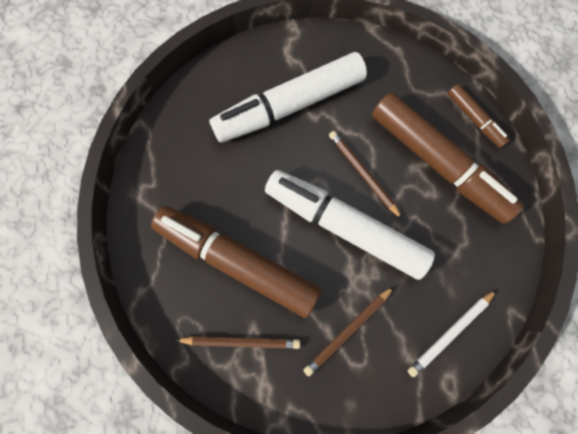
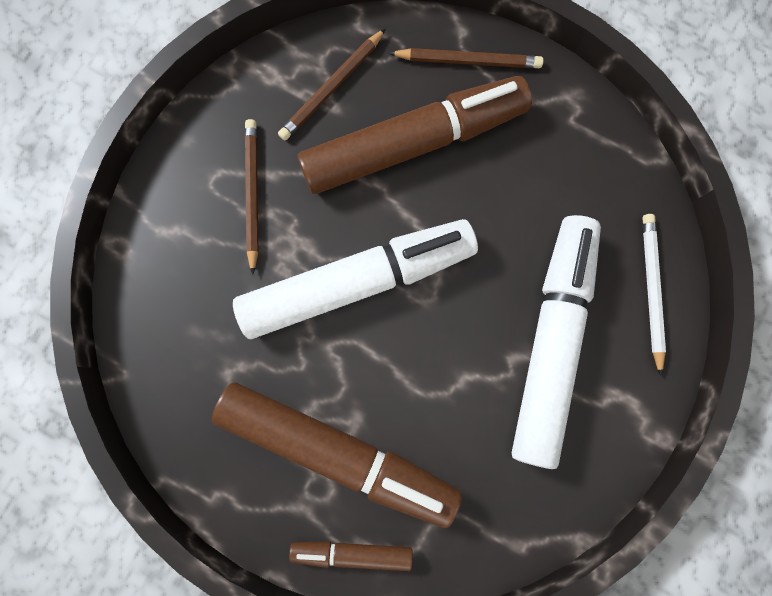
camera: 130 degrees right, 5 degrees up
(363, 174) = (397, 353): brown pencil -> brown pencil (468, 61)
(437, 163) = (338, 452): brown marker -> brown marker turned 150 degrees counterclockwise
(450, 333) = (161, 291): white pencil -> white pencil (651, 290)

